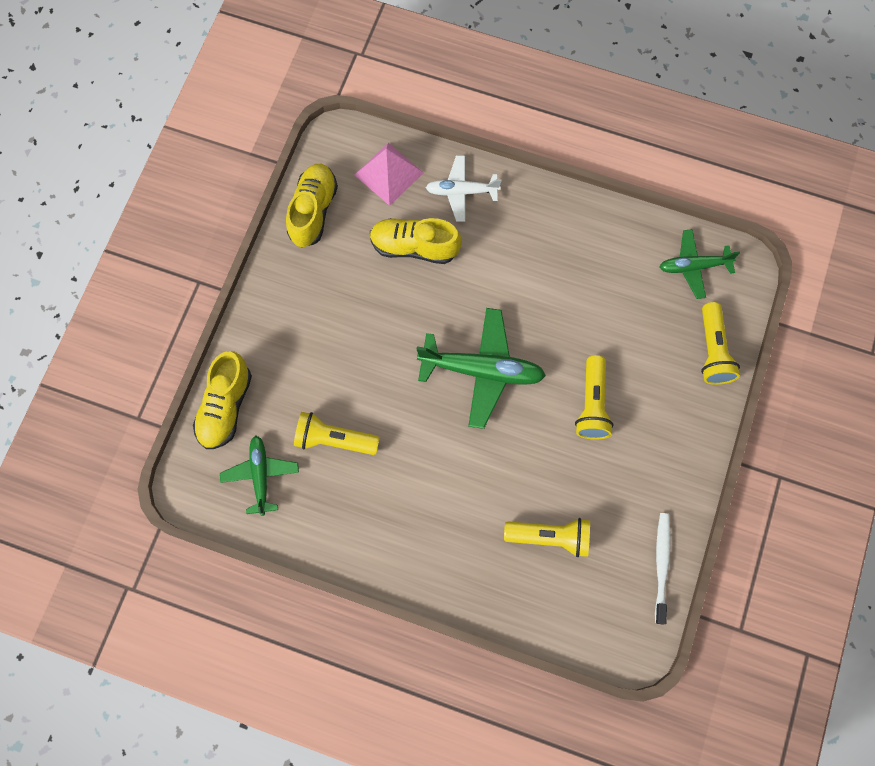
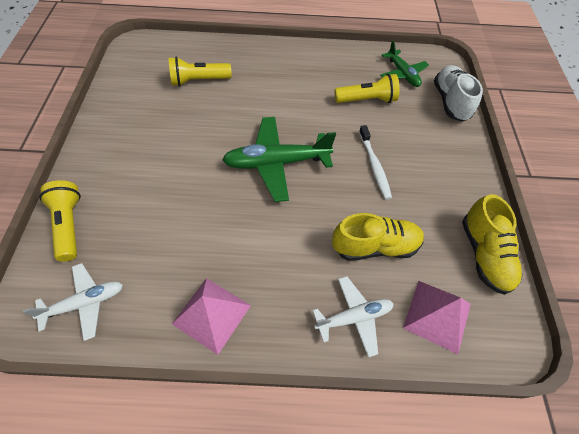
camera: 160 degrees right, 15 degrees down
(225, 407) = (450, 102): yellow shoe -> white shoe
(583, 227) = (212, 314): none -> pink pyramid
(592, 404) = (180, 160): yellow flashlight -> none
(661, 565) = (118, 81): white toothbrush -> white toothbrush (374, 166)
(693, 266) = (85, 303): green plane -> white plane

